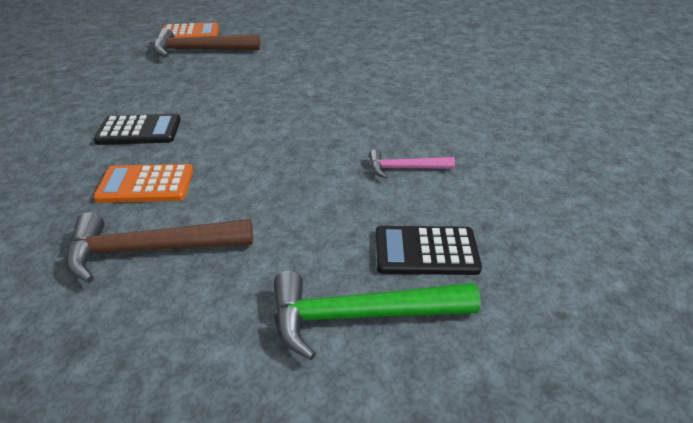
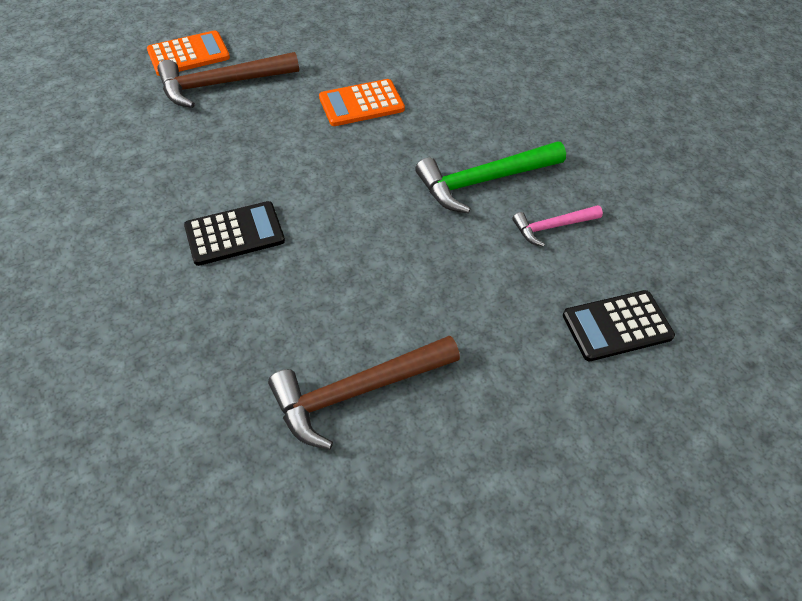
camera: 20 degrees left, 15 degrees up
(145, 184) = (296, 310): orange calculator -> orange calculator (361, 103)
(360, 316) = (593, 412): green hammer -> green hammer (484, 181)

